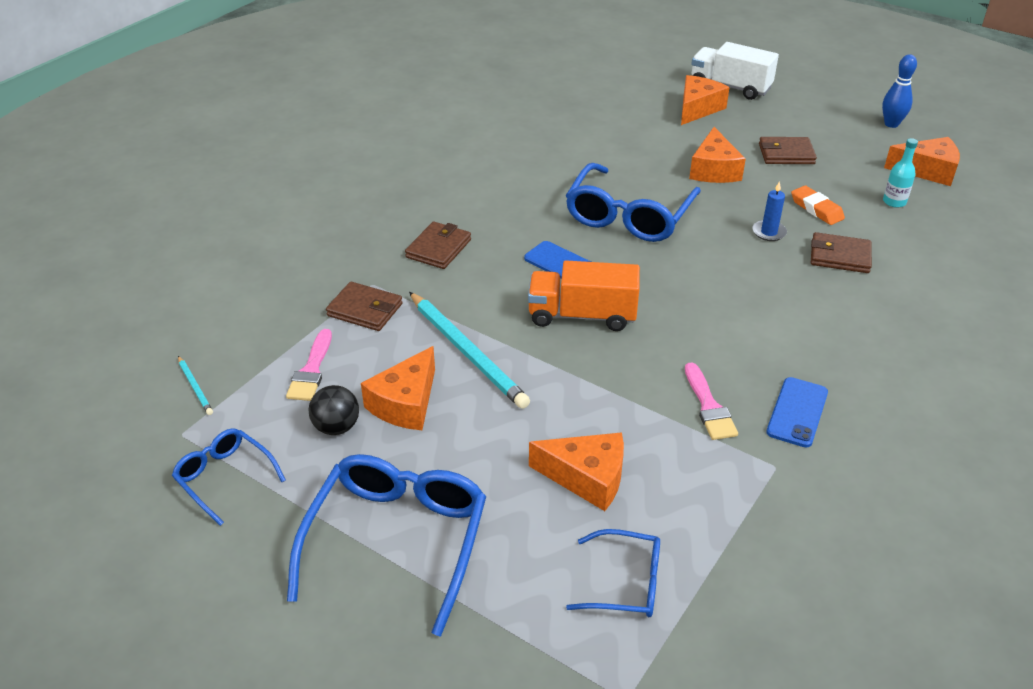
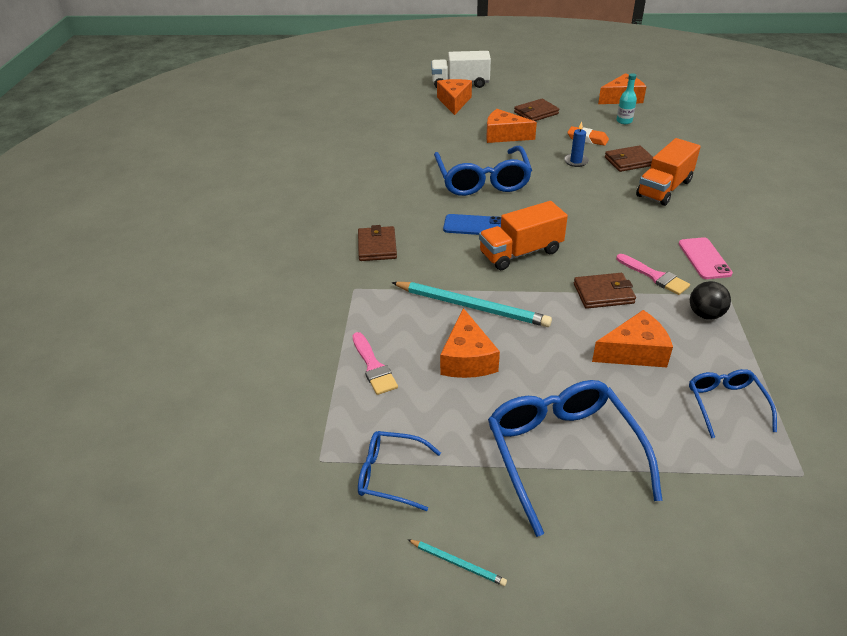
camera: 30 degrees left, 0 degrees up
(195, 387) = (293, 420): turquoise pencil -> turquoise pencil (458, 563)
(336, 427) = (436, 397): black ball -> black ball (705, 314)
(365, 310) = (368, 308): brown wallet -> brown wallet (603, 293)
(625, 583) = (726, 405): blue glasses -> blue glasses turned 75 degrees counterclockwise
(714, 170) = (504, 135): orange cheese -> orange cheese turned 135 degrees clockwise
(797, 412) = (704, 258): blue phone -> pink phone
(846, 307) = (664, 188): none -> orange truck
(891, 124) = (575, 78): blue bowling pin -> none

